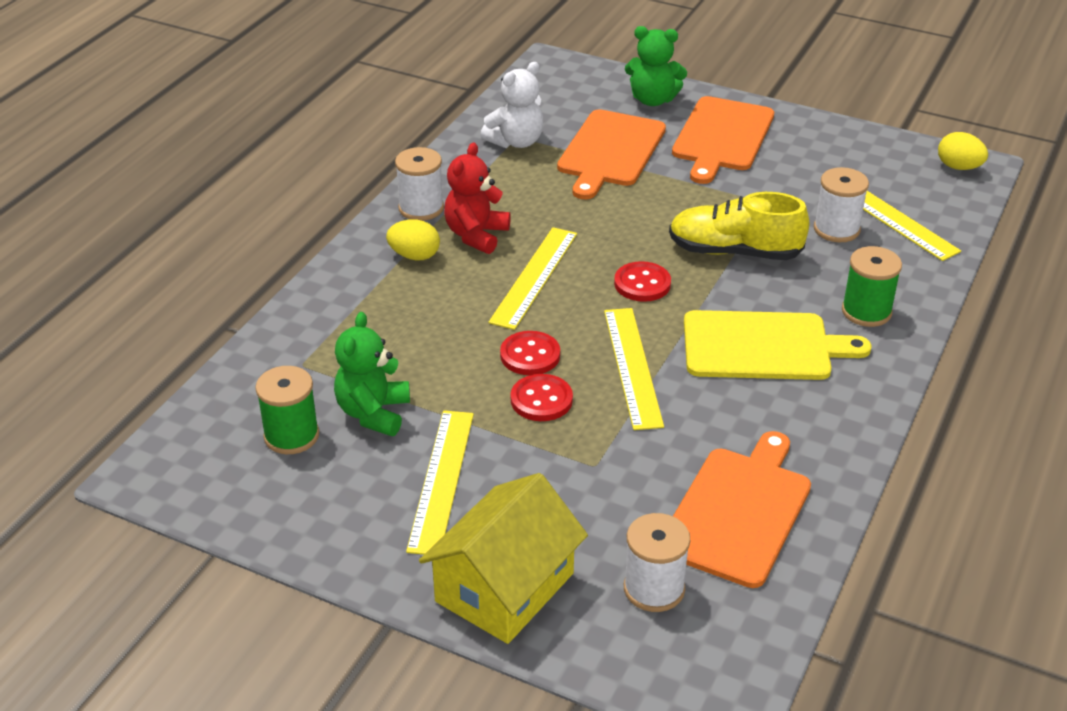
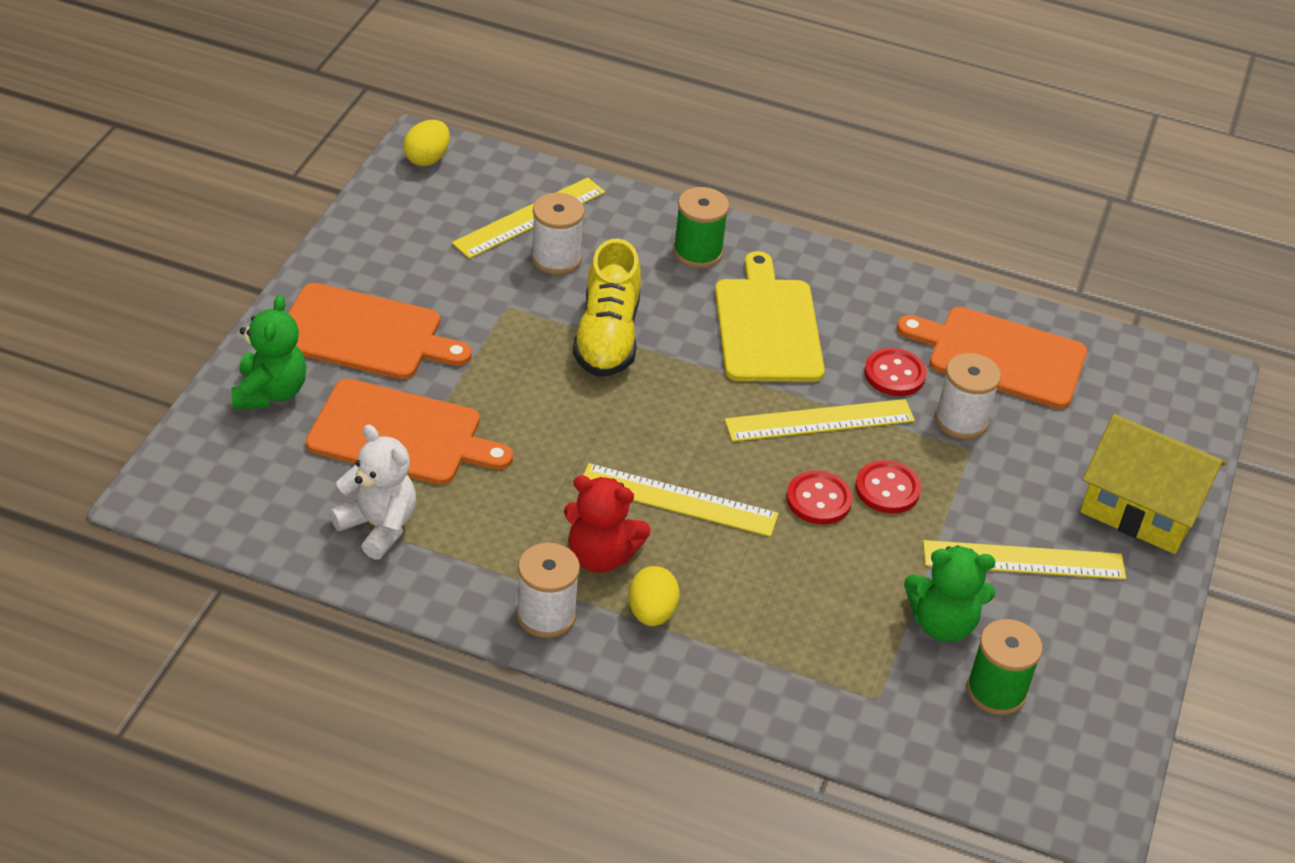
camera: 100 degrees left, 5 degrees up
(642, 284) = (677, 410): red button -> red button (894, 374)
(654, 589) = (1107, 412): white spool -> white spool (961, 420)

